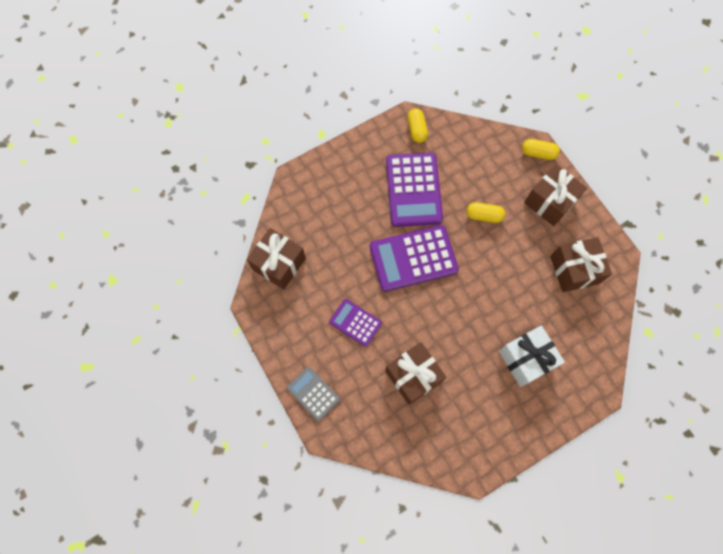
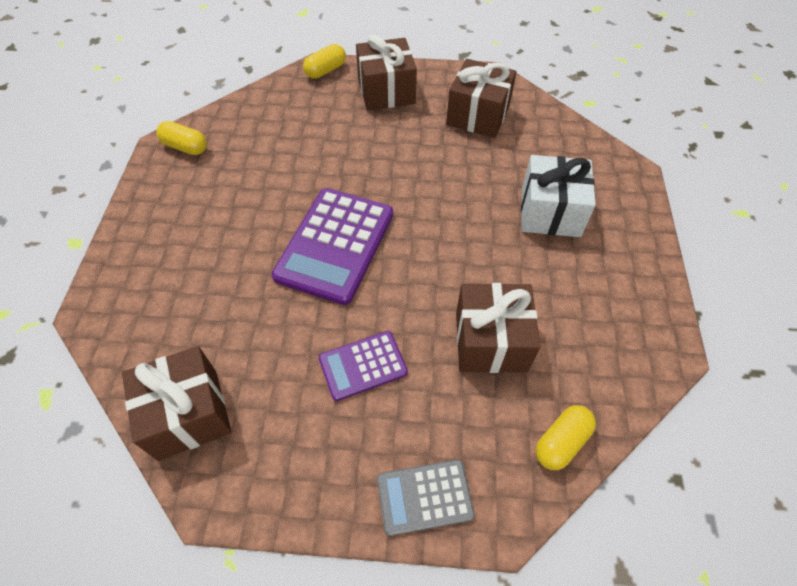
camera: 55 degrees left, 15 degrees down
(413, 190) = (252, 193): purple calculator -> none
(484, 216) = (348, 150): yellow capsule -> yellow capsule (561, 442)

